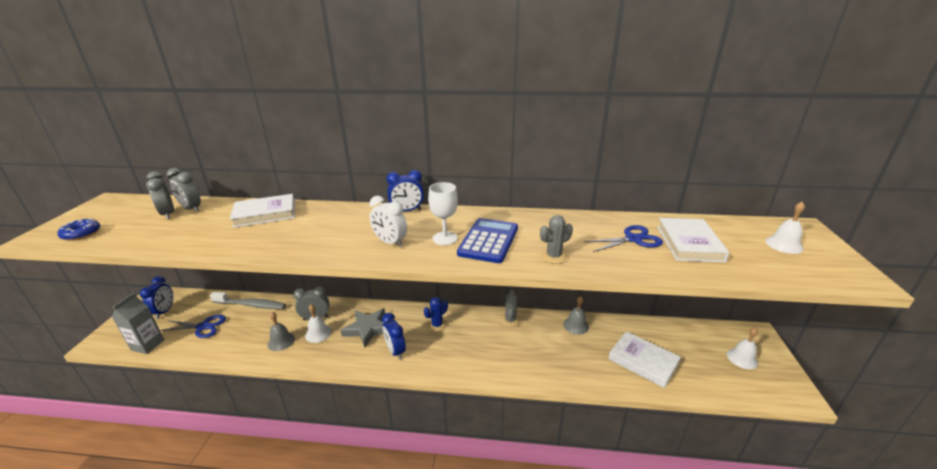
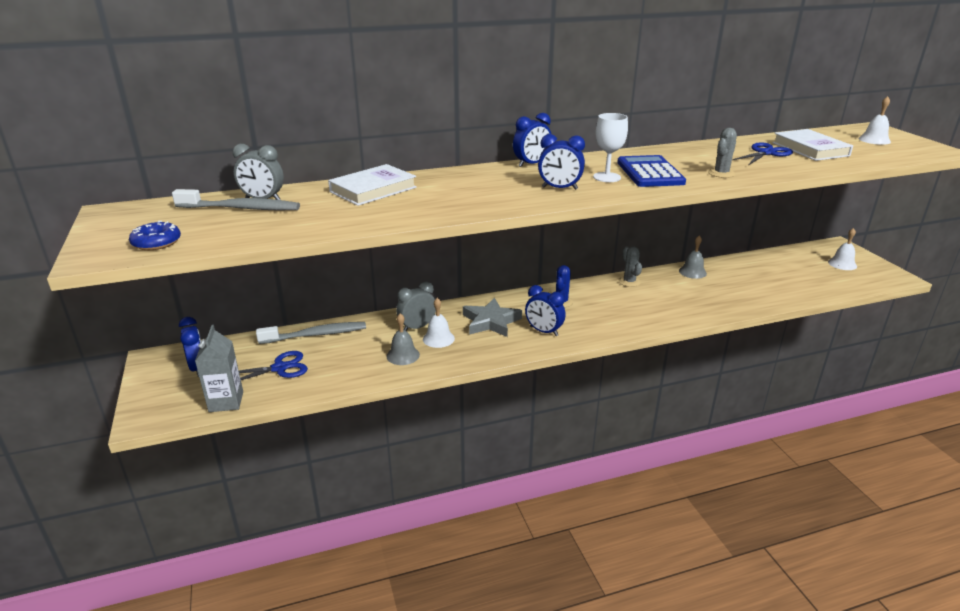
camera: 25 degrees left, 0 degrees up
(168, 214) = (241, 208): grey clock -> grey toothbrush
(390, 242) = (559, 188): white clock -> blue clock
(643, 361) = (772, 284): white book -> none

